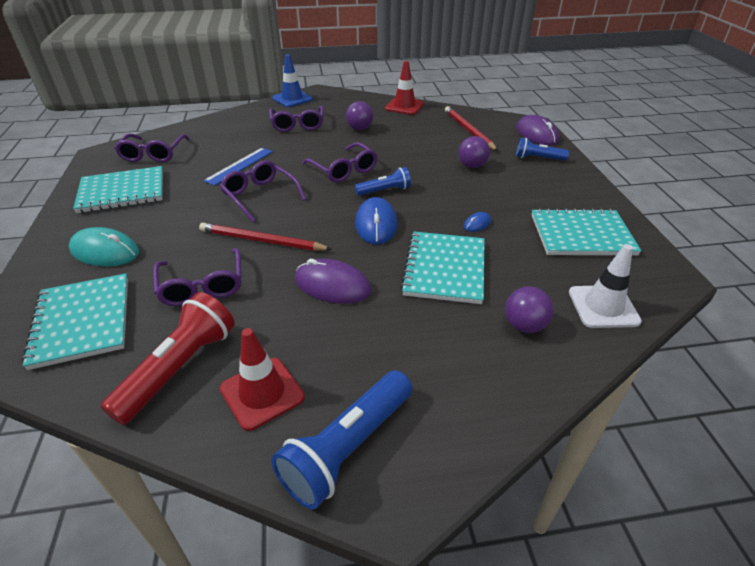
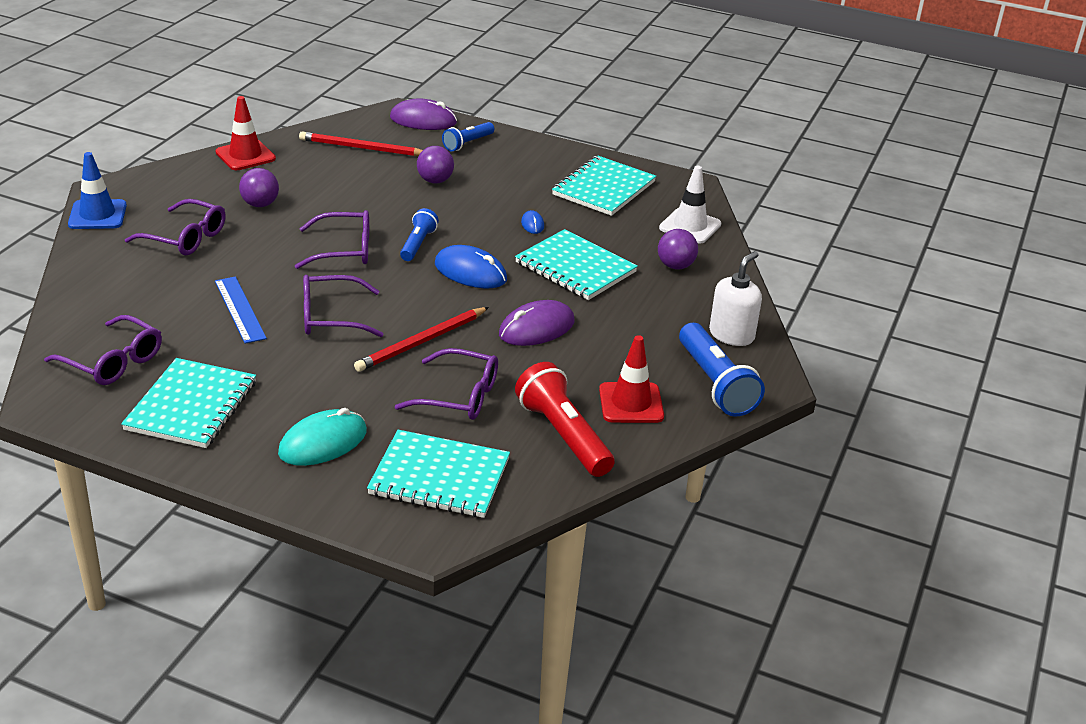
camera: 60 degrees left, 5 degrees down
(453, 421) = (731, 335): none -> white soap dispenser

